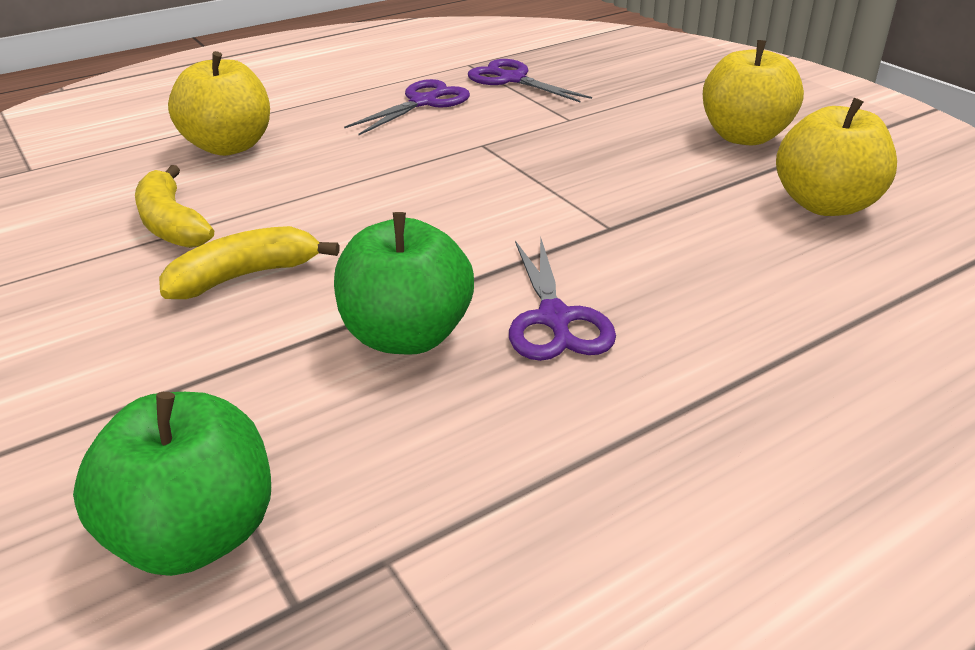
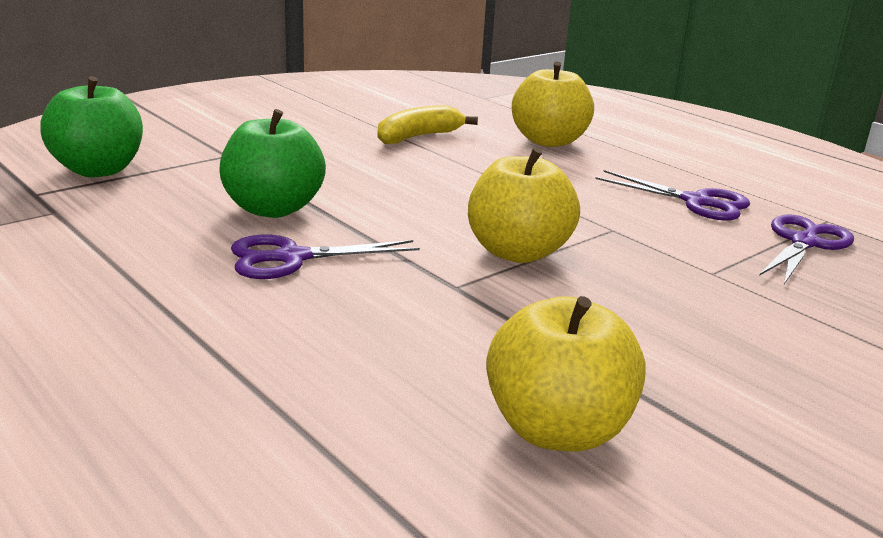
camera: 80 degrees right, 10 degrees down
(245, 276) = (351, 160): yellow banana -> none
(744, 136) = (746, 388): yellow apple -> yellow apple (517, 252)

